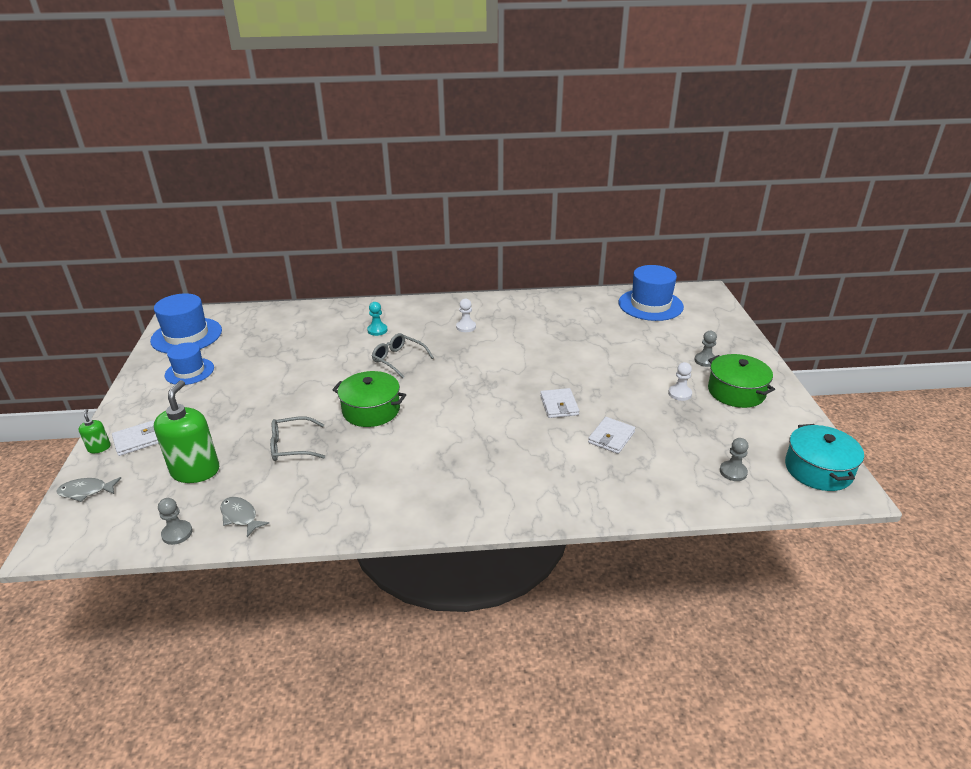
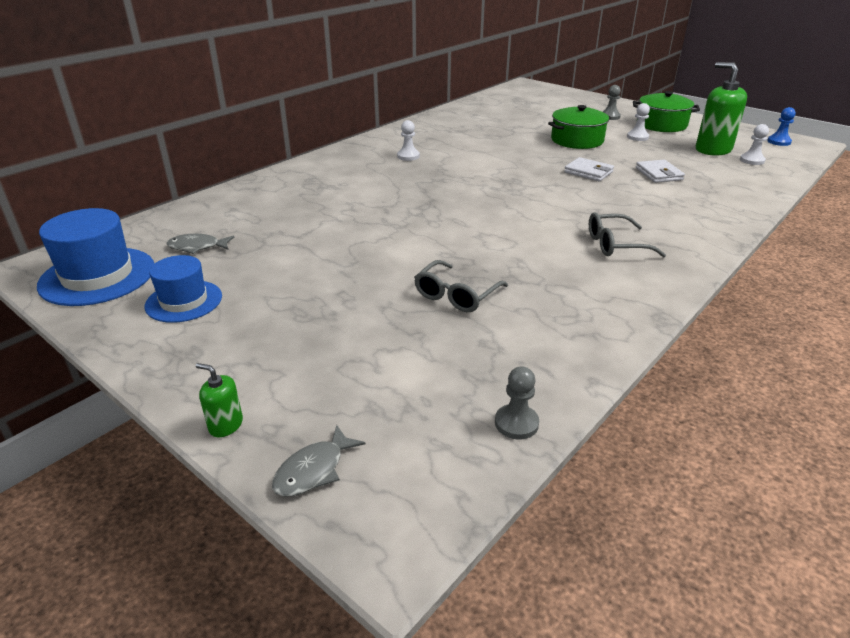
camera: 45 degrees left, 0 degrees up
(137, 440) = (265, 388): white wallet -> none
(195, 471) = (406, 368): green soap dispenser -> green soap dispenser (713, 149)
(240, 516) = (541, 369): grey fish -> grey fish (197, 247)
(371, 410) = (463, 237): green pot -> green pot (577, 140)
(377, 330) = (332, 186): turquoise pawn -> none
(398, 359) = (402, 196): grey glasses -> grey glasses (615, 244)
(650, 305) = (509, 101): blue hat -> none
(733, 472) = (752, 160): grey pawn -> white pawn
(818, 469) = (779, 142): turquoise pot -> blue pawn

